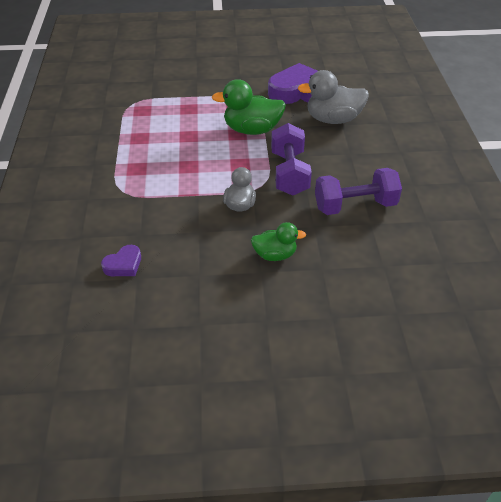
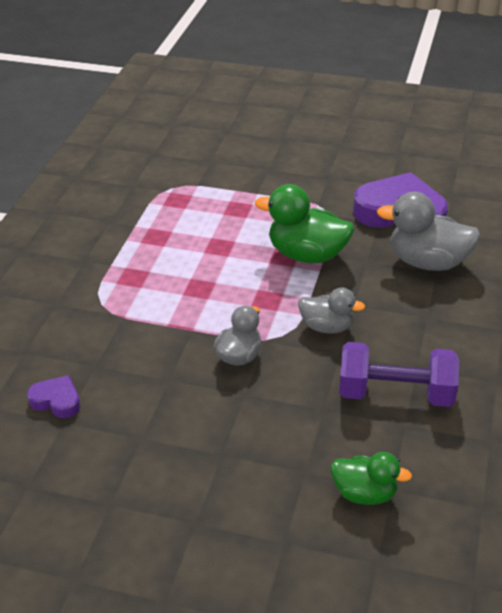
camera: 20 degrees right, 5 degrees down
(123, 265) = (56, 401): purple heart -> purple heart turned 135 degrees counterclockwise
(275, 255) = (251, 436): green duck -> green duck (364, 493)
(289, 173) = (327, 327): purple dumbbell -> grey duck

